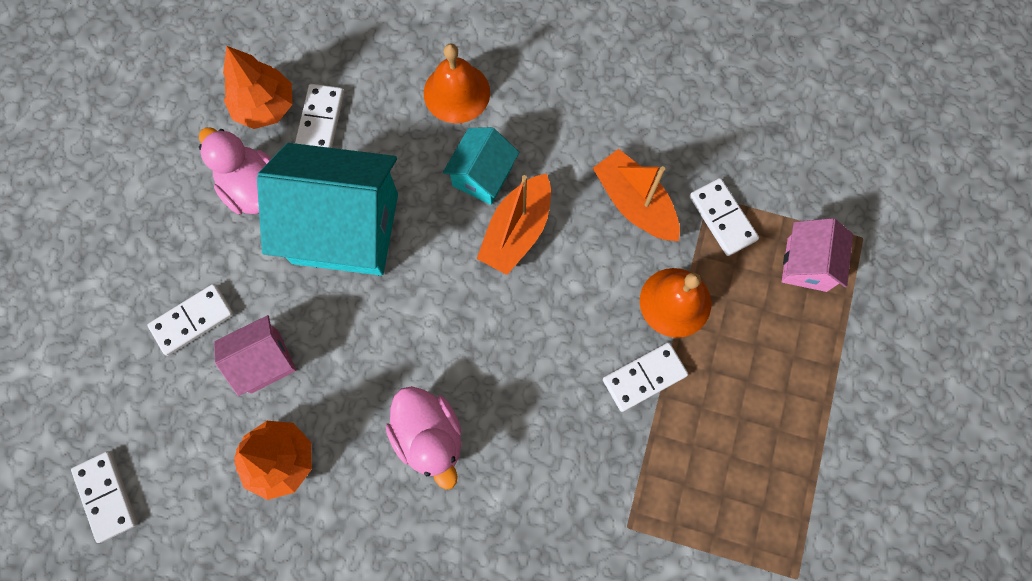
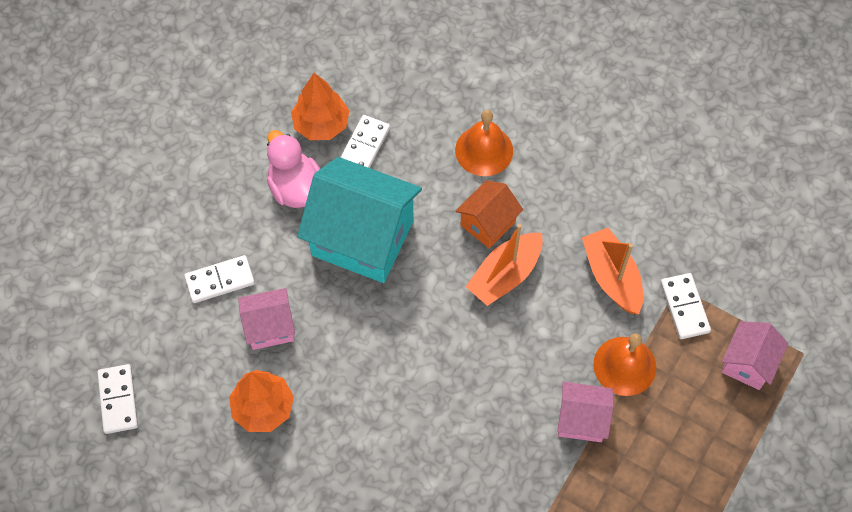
camera: 15 degrees right, 10 degrees down
(429, 436) = (389, 421): pink duck -> none
(482, 176) = (488, 223): turquoise house -> orange house
(644, 377) = (581, 419): white domino -> pink house

